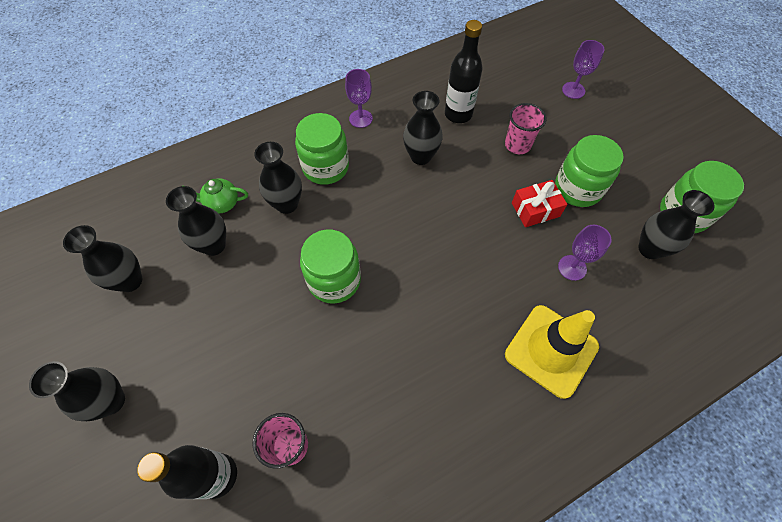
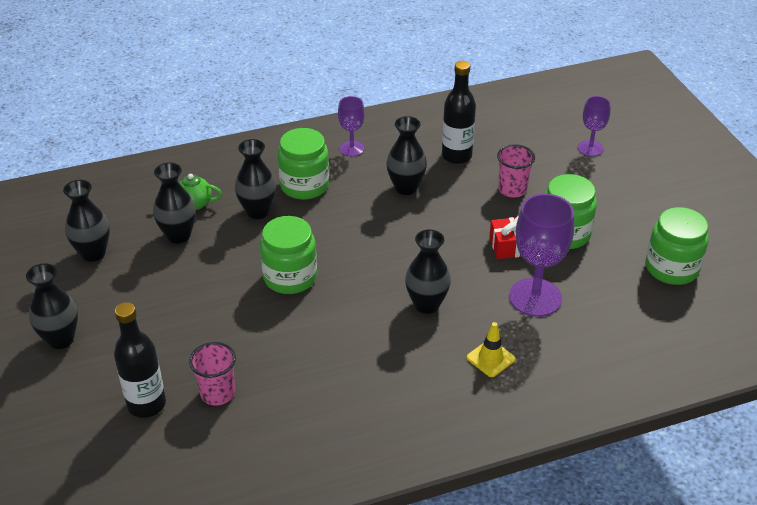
camera: 10 degrees right, 20 degrees down
(551, 350) = (490, 358): yellow traffic cone -> yellow traffic cone, size x0.50
(572, 267) = (535, 297): purple goblet -> purple goblet, size x1.79
(650, 249) = (623, 292): black vase -> black vase (426, 304)

